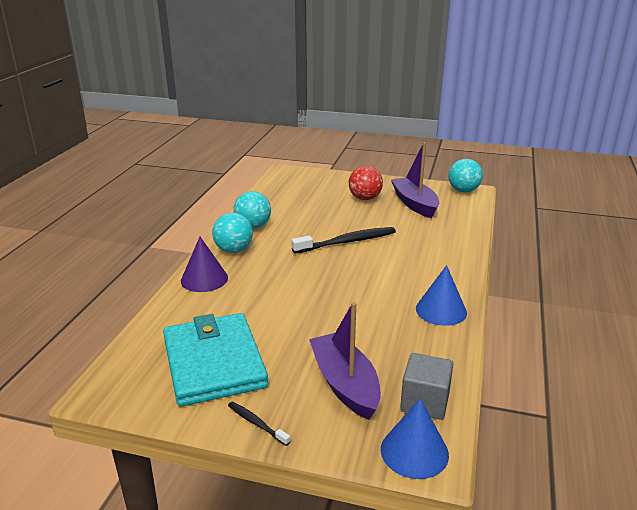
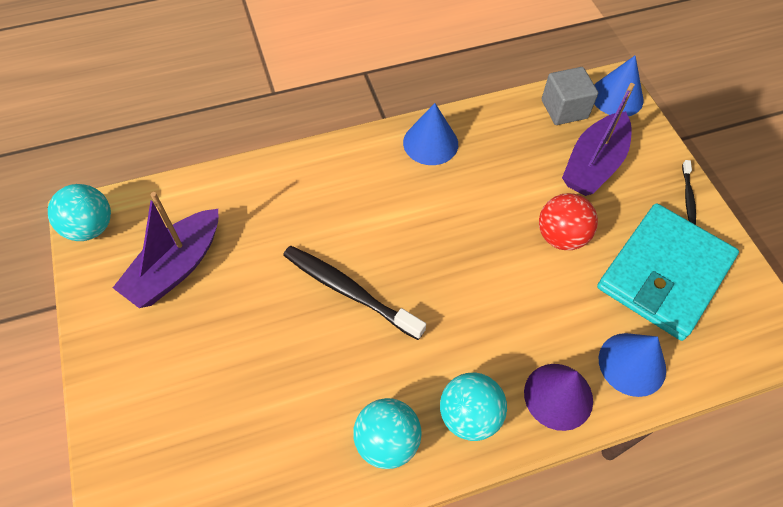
camera: 125 degrees left, 30 degrees up
(182, 313) = (632, 364): none -> blue cone
(365, 198) = (190, 342): red ball -> red ball (561, 236)

